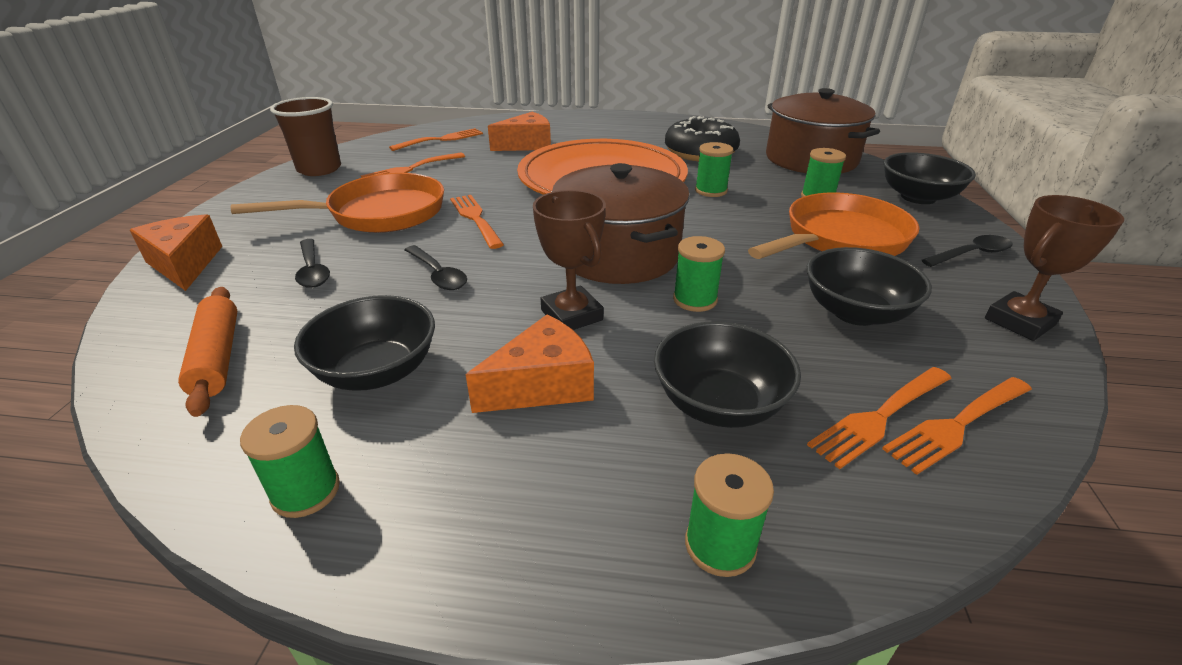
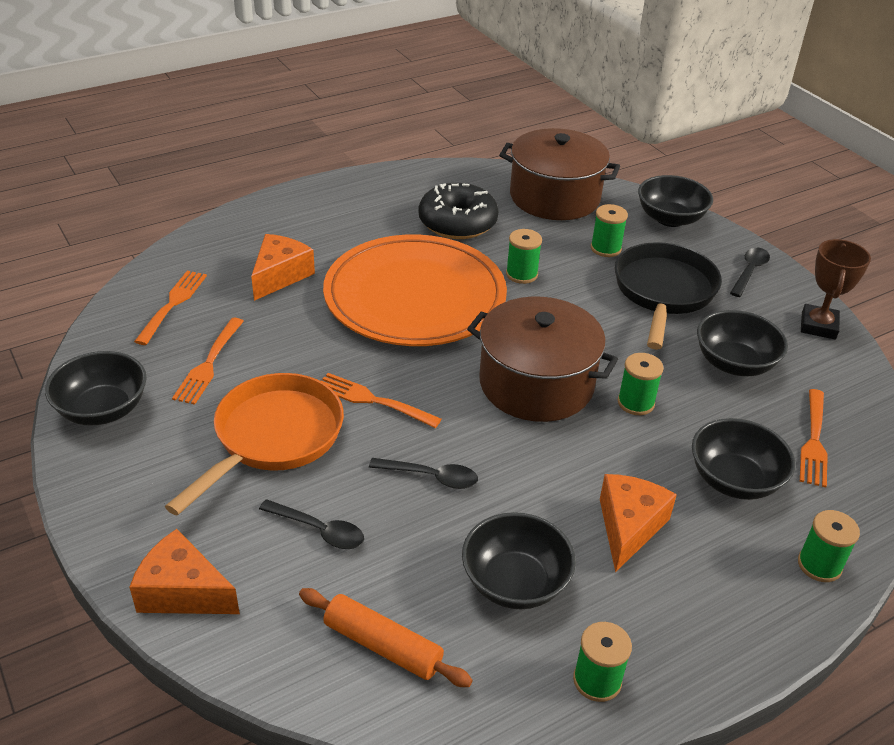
camera: 40 degrees left, 5 degrees up
(319, 169) = (103, 409): brown cup -> black bowl
(571, 315) = (576, 461): brown trophy -> none
(840, 239) = (663, 292): orange pan -> black pan
(957, 424) = (848, 424): orange fork -> none

